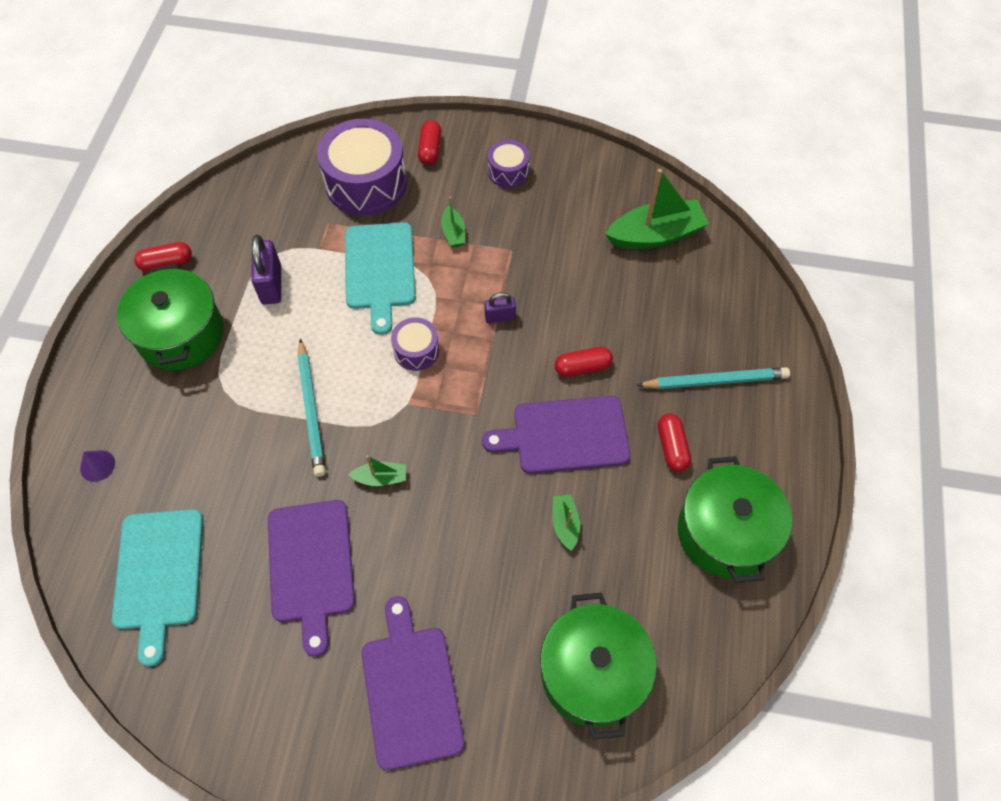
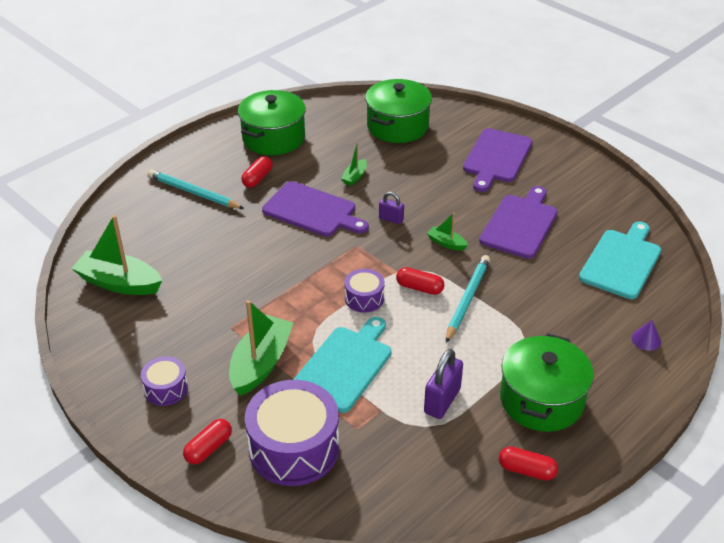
camera: 145 degrees left, 20 degrees down
(453, 233) = (261, 363): green boat -> green boat, size x2.07
(500, 317) = (286, 289): purple padlock -> purple padlock (391, 219)
(582, 367) = (263, 236): red capsule -> red capsule (419, 288)

